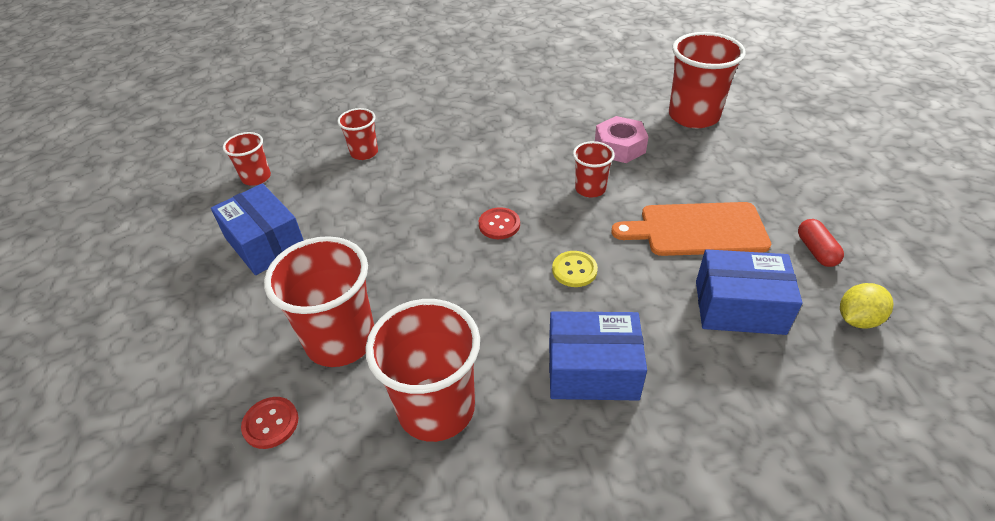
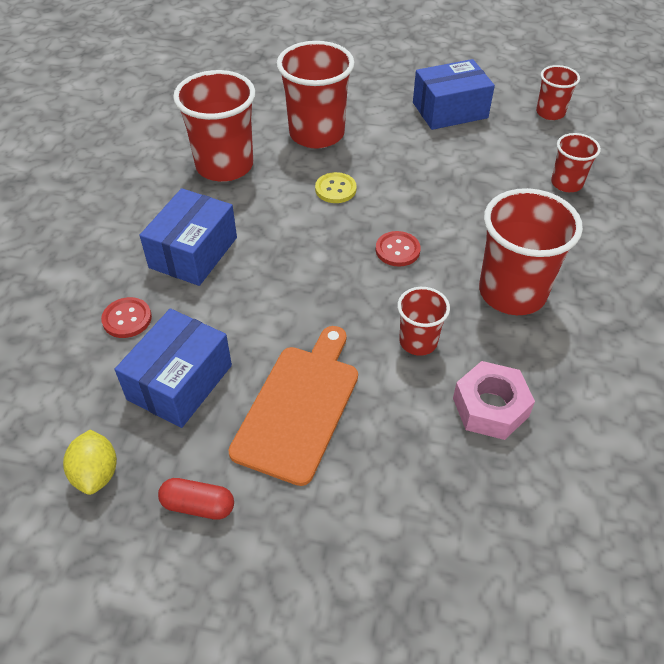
camera: 110 degrees right, 5 degrees up
(271, 423) = (268, 98): red button -> red button (127, 319)
(574, 270) = (304, 282): yellow button -> yellow button (335, 189)
(693, 116) = (536, 542): red cup -> red cup (512, 292)

